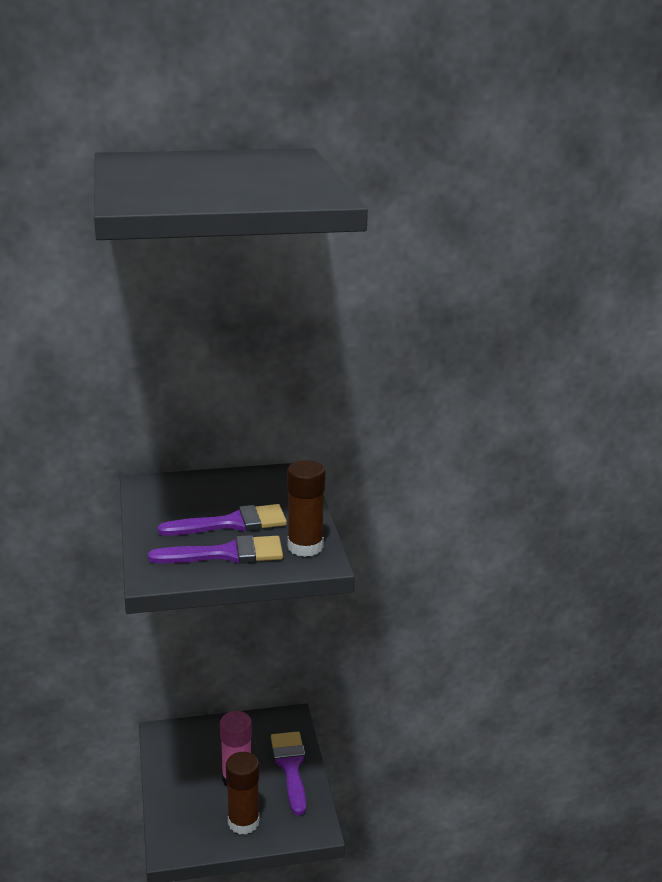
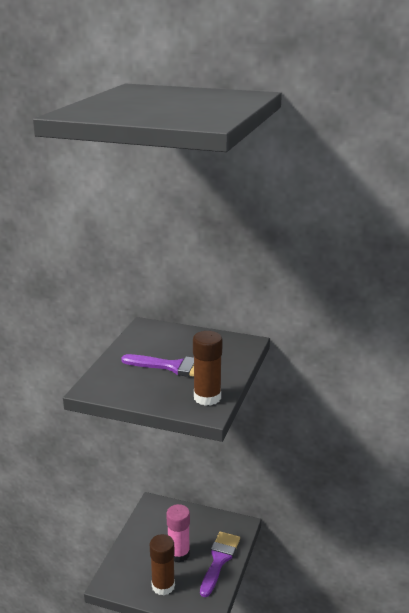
camera: 30 degrees right, 0 degrees up
(227, 554) = (150, 387): purple brush -> none

